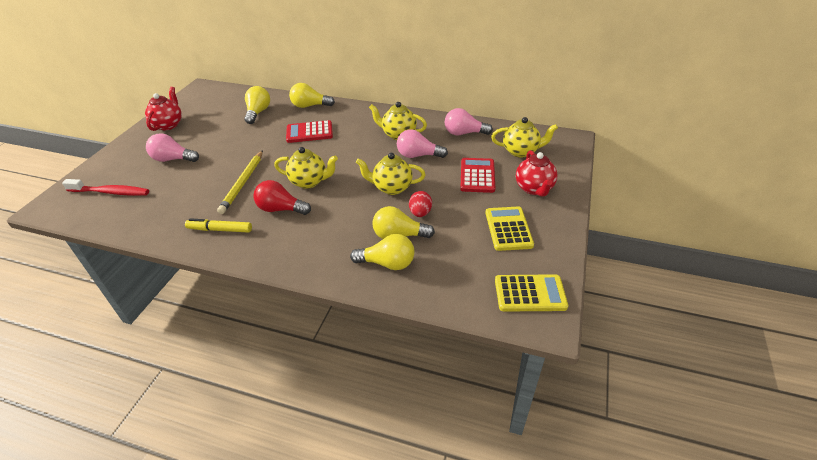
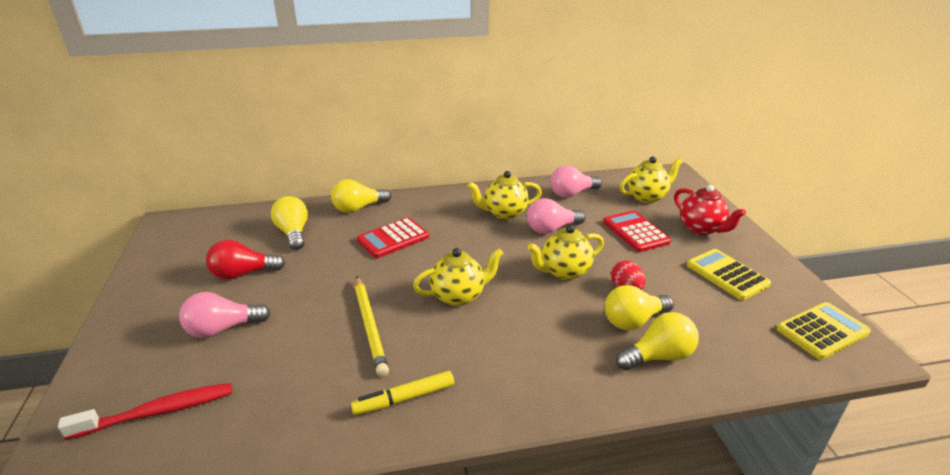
camera: 30 degrees left, 10 degrees down
(168, 125) = (163, 284): red teapot -> none
(281, 209) = (460, 341): red light bulb -> red light bulb (243, 274)

